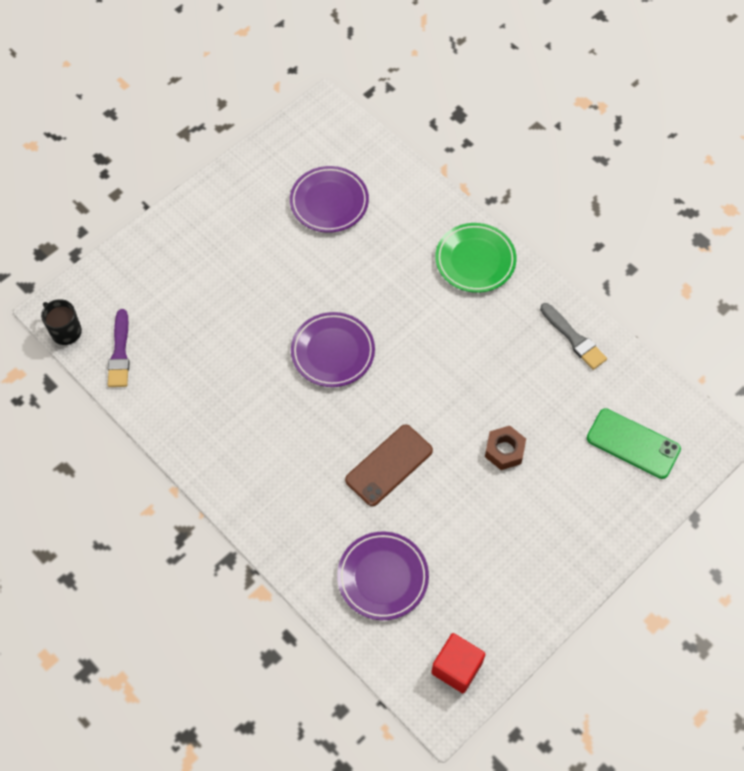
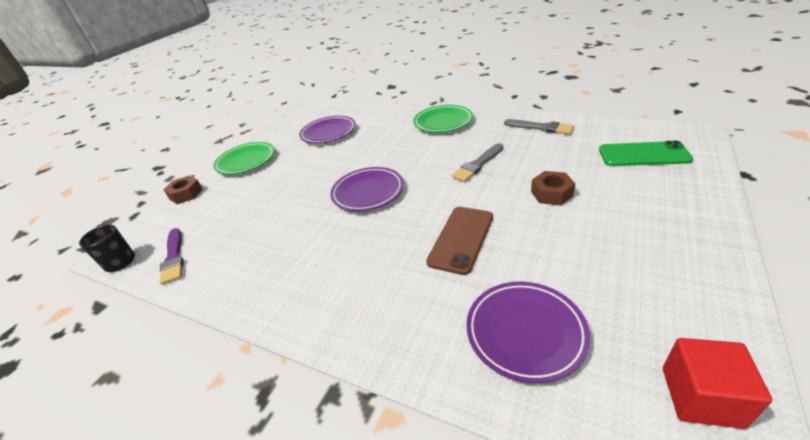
camera: 15 degrees left, 25 degrees down
(136, 246) = (186, 194): none -> brown nut
(213, 212) = (246, 161): none -> green plate
(465, 368) = (477, 165): none -> grey brush

